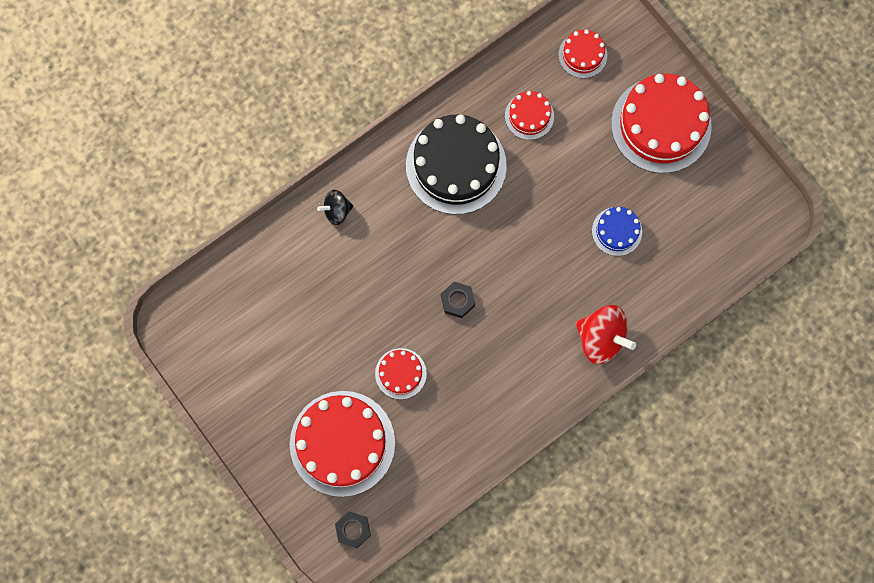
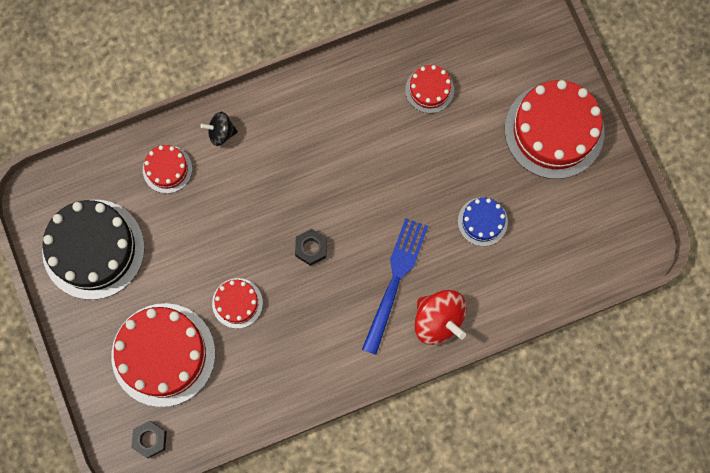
camera: 15 degrees right, 0 degrees up
(456, 165) = (346, 119): black cake -> black cake (93, 249)
(548, 310) = (395, 280): none -> blue fork
(582, 55) = (497, 44): red cake -> red cake (167, 169)

